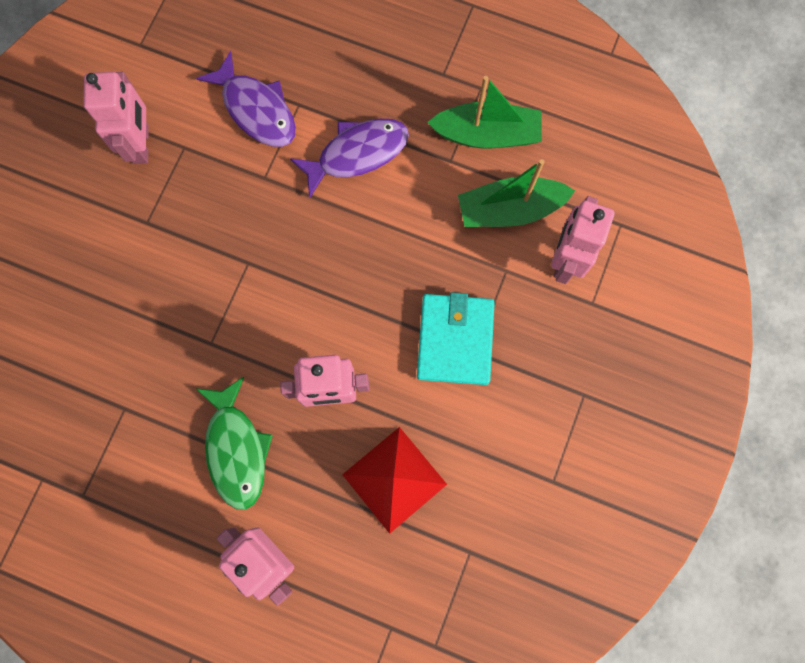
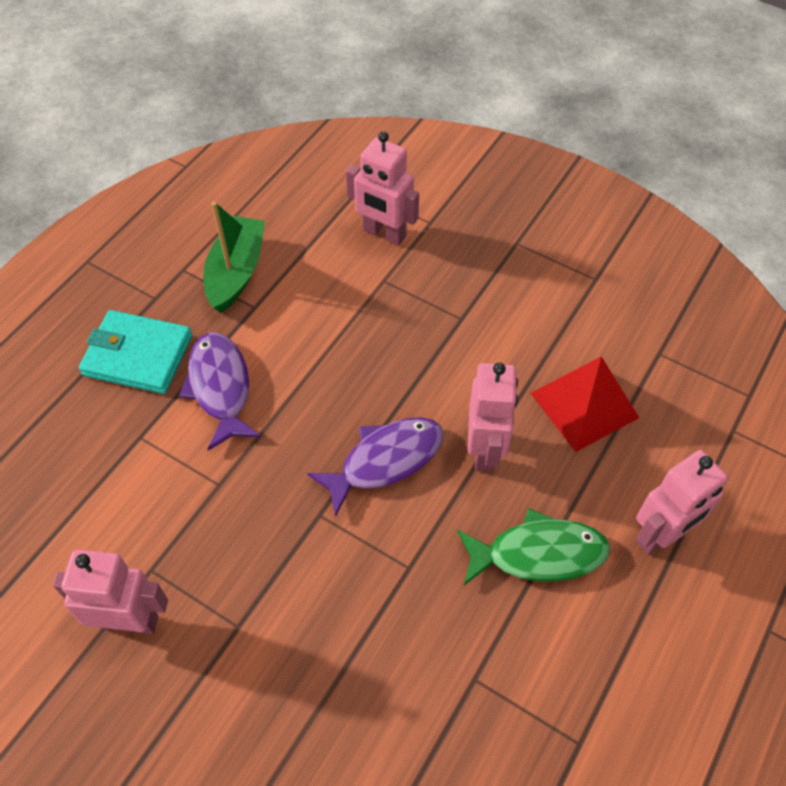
camera: 80 degrees left, 20 degrees down
(256, 110) = (131, 481): purple fish -> purple fish (385, 460)
(455, 340) = (447, 332): turquoise wallet -> turquoise wallet (138, 355)
(509, 210) = (322, 267): green boat -> none

